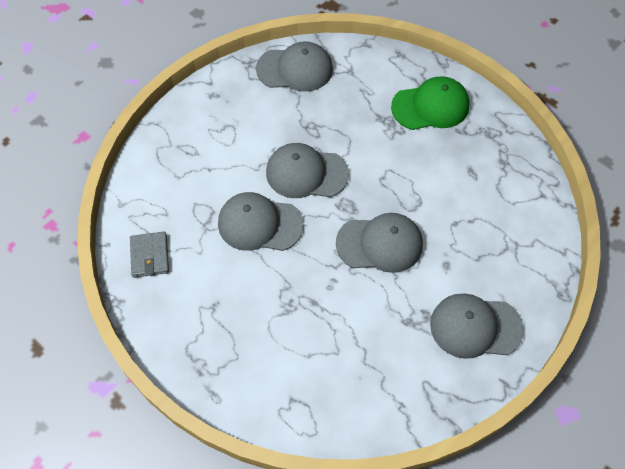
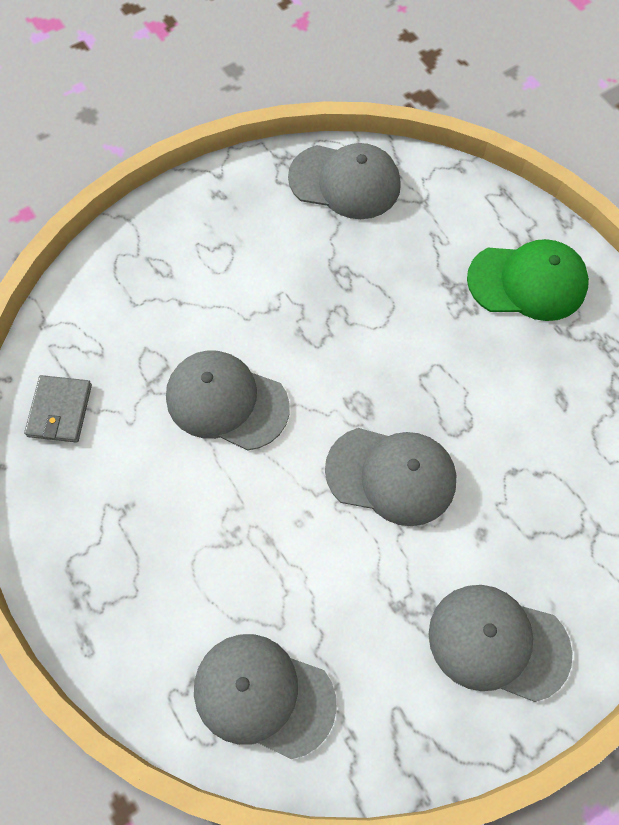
camera: 15 degrees right, 5 degrees up
(306, 173) = (315, 341): grey cap -> grey cap (263, 695)

